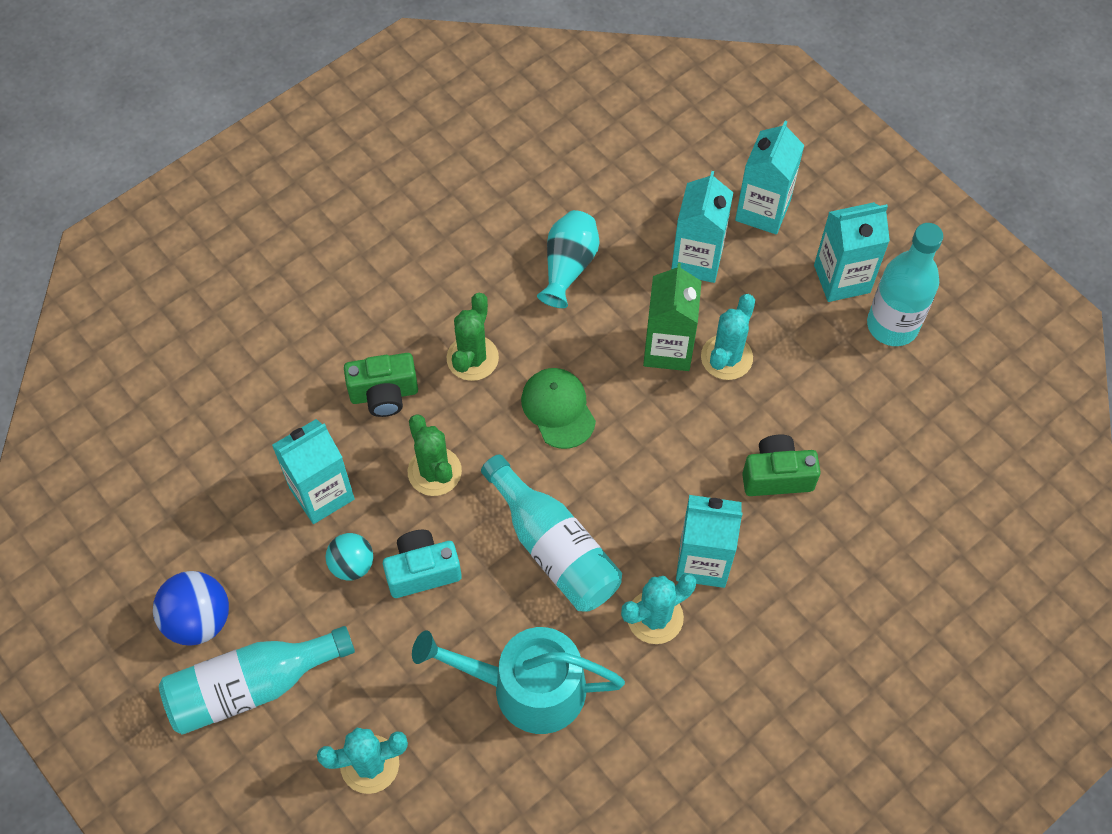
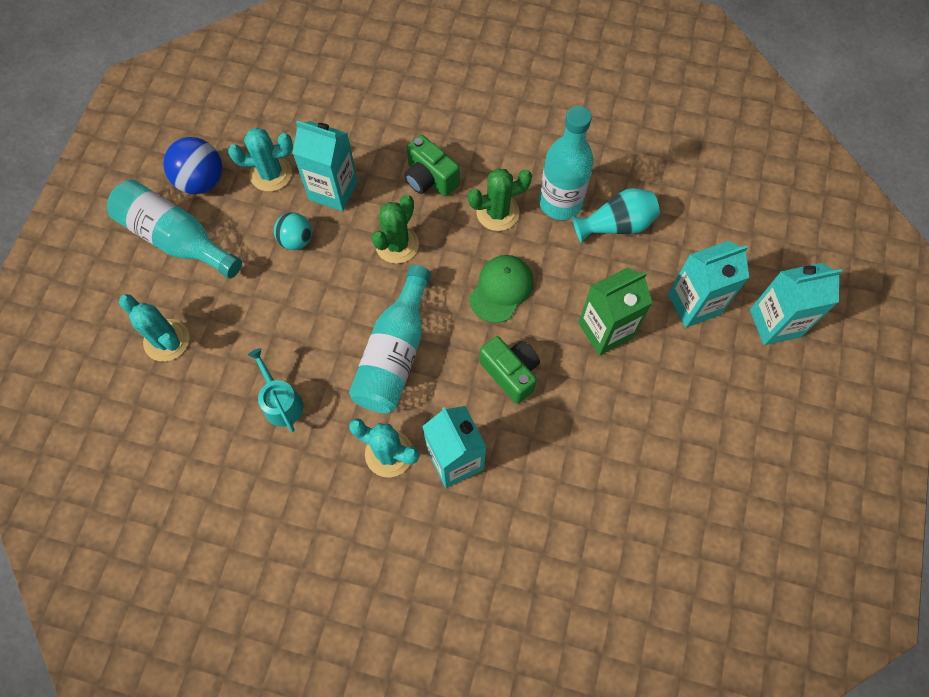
camera: 55 degrees right, 5 degrees up
(422, 571) = (320, 284): turquoise camera -> none
(526, 687) = (281, 402): turquoise watering can -> turquoise watering can, size x0.54
(726, 357) = (631, 374): turquoise cactus -> turquoise cactus (271, 174)
(776, 476) = (562, 470): green camera -> green camera (510, 373)
(842, 279) = (766, 415): turquoise carton -> none
(892, 325) = (758, 478): turquoise bottle -> turquoise bottle (560, 203)

